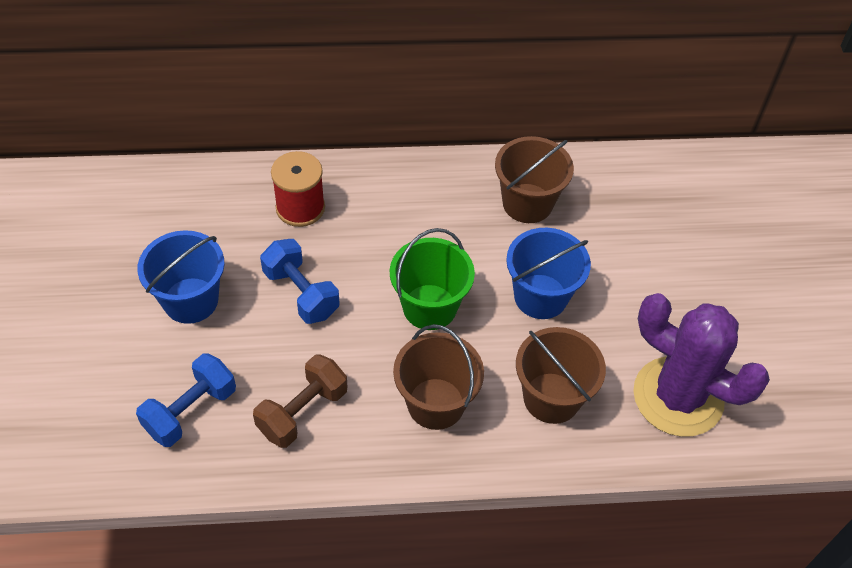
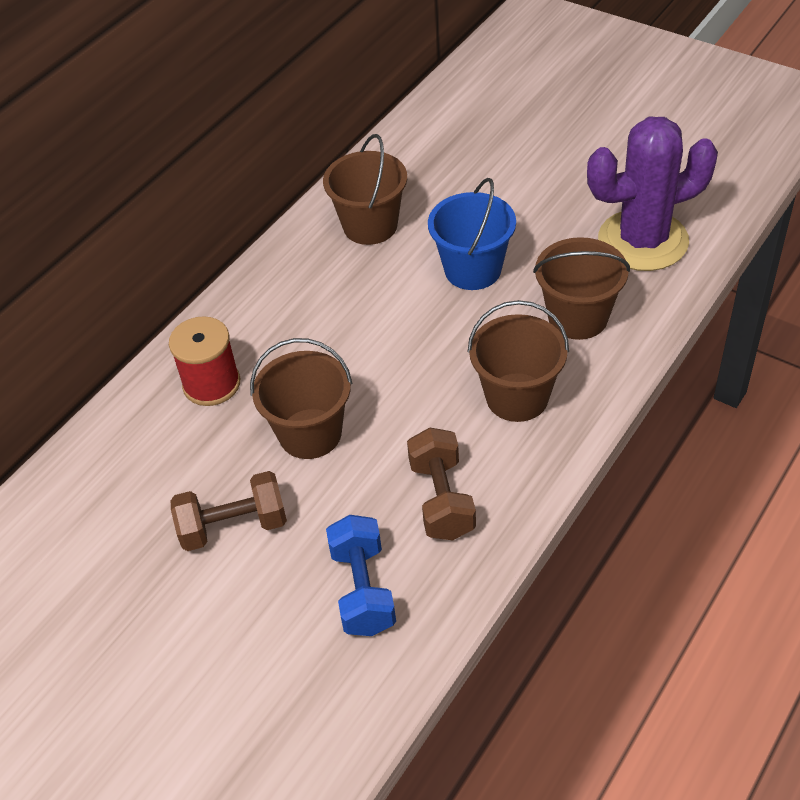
camera: 45 degrees left, 5 degrees down
(190, 300) = (233, 526): blue bucket -> brown dumbbell
(301, 293) = (310, 433): blue dumbbell -> brown bucket
(429, 307) = (414, 348): green bucket -> none

